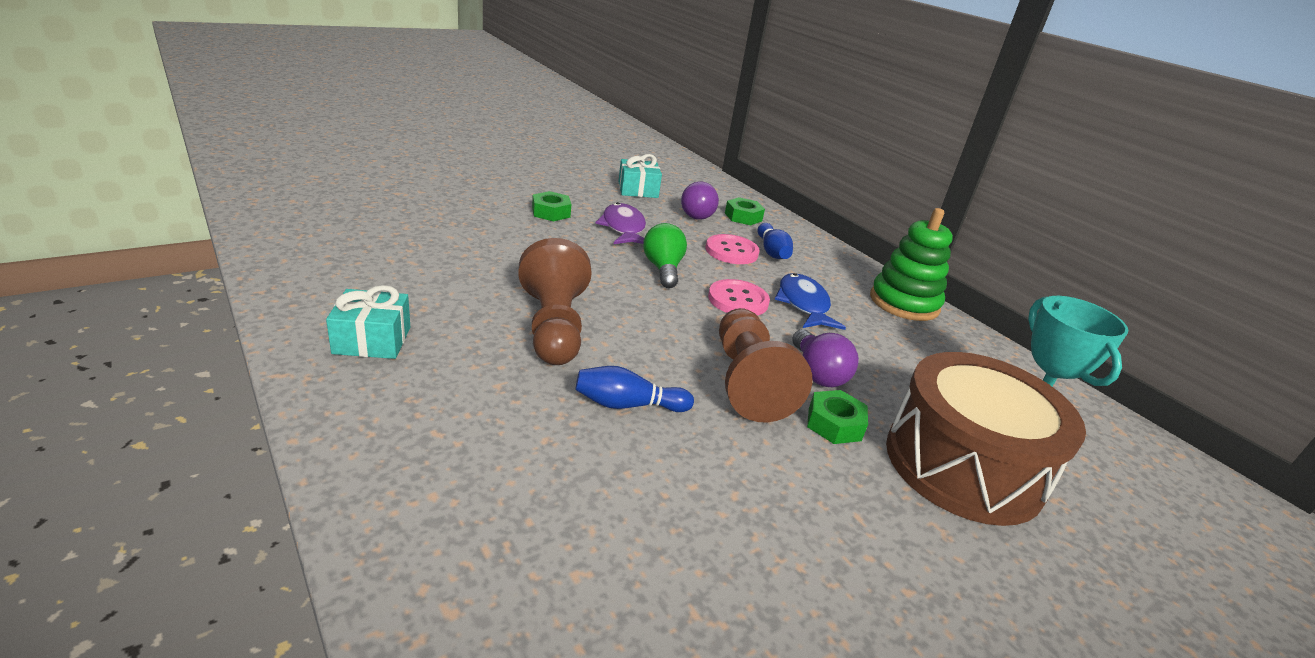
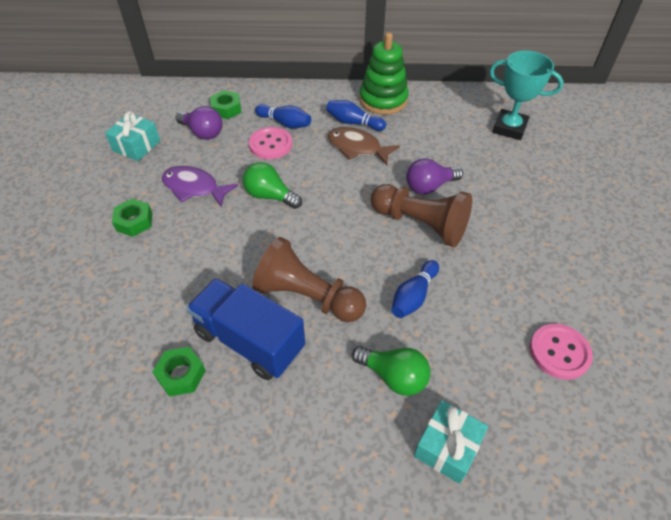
camera: 50 degrees left, 20 degrees up
(372, 340) = (261, 420): turquoise gift -> turquoise gift (447, 447)
(466, 307) = (249, 341): none -> blue truck
(493, 419) = (394, 376): none -> green light bulb
(738, 300) = (333, 177): pink button -> pink button (559, 352)
(803, 304) = (357, 148): blue fish -> brown fish
(817, 373) = (429, 187): purple light bulb -> purple light bulb turned 135 degrees clockwise
(834, 424) = (476, 208): green nut -> green nut (181, 375)
(837, 292) = (353, 123): none -> blue bowling pin
(963, 465) = (529, 177): brown drum -> none

